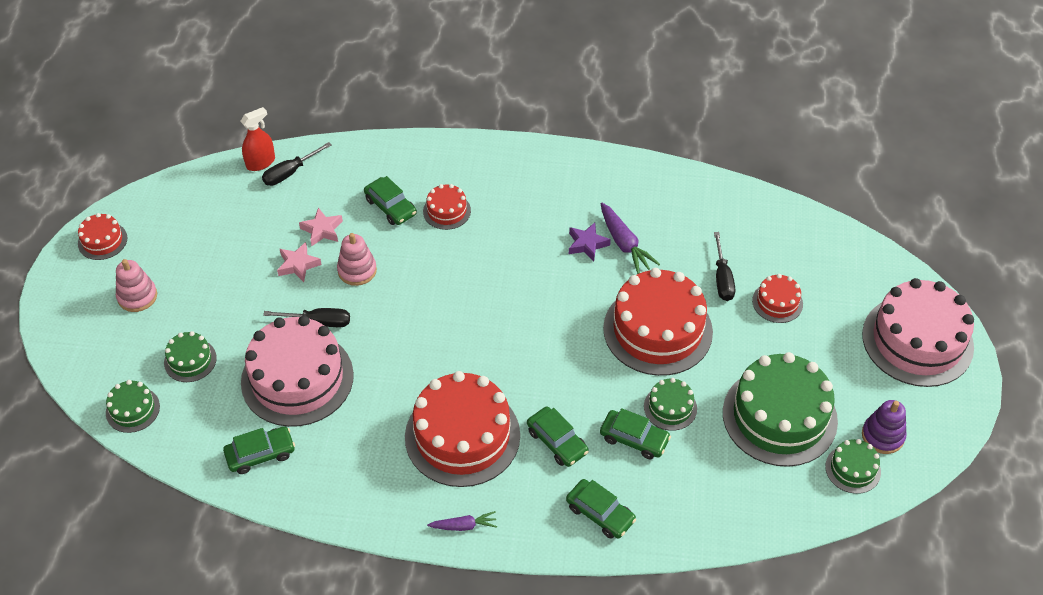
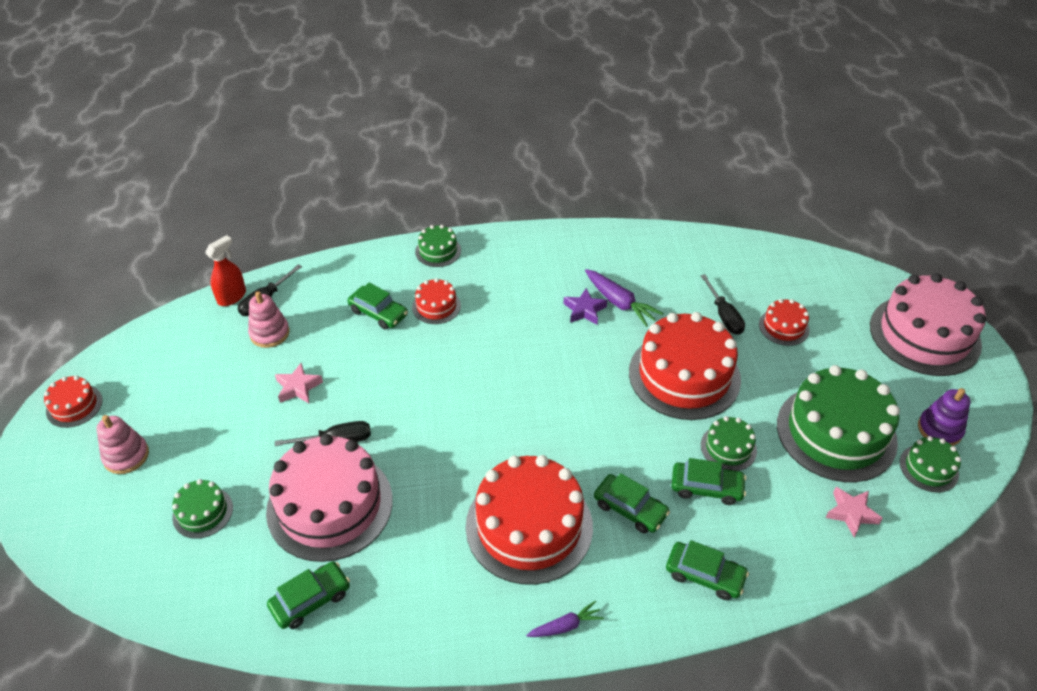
camera: 15 degrees left, 5 degrees down
(132, 409) = (146, 583): green cake -> green cake (438, 251)
(322, 230) = (314, 348): pink star -> pink star (851, 513)
(357, 270) = (362, 380): pink stacking toy -> pink stacking toy (269, 333)

